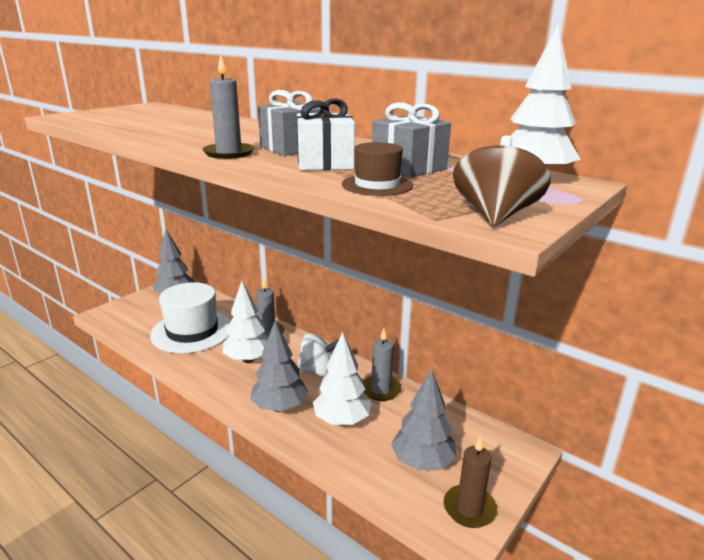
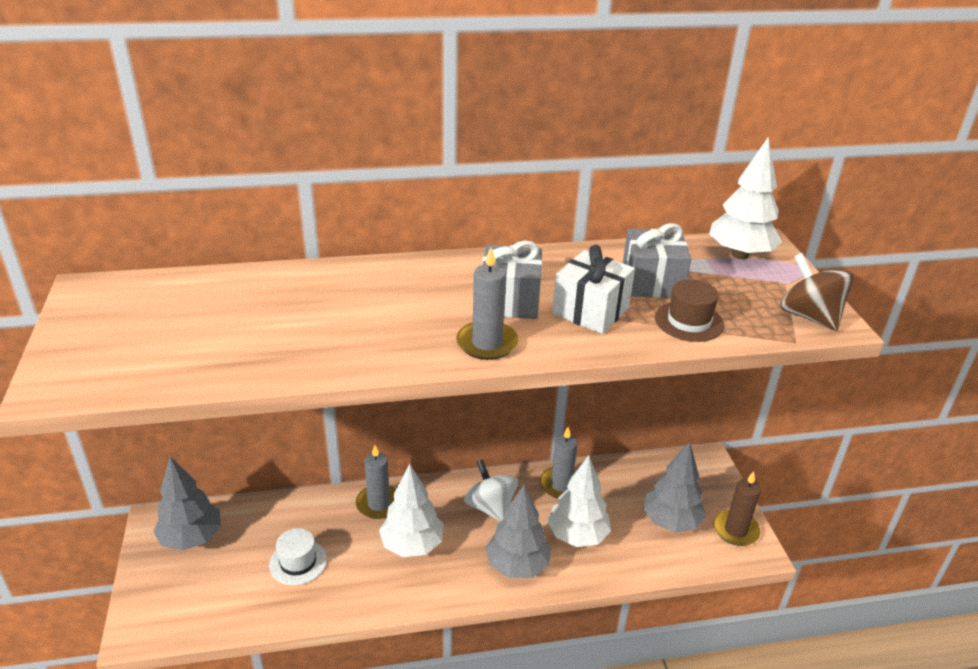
camera: 50 degrees left, 10 degrees up
(192, 331) = (298, 562): white hat -> white hat, size x0.49
(318, 371) = (490, 507): white spinning top -> white spinning top turned 75 degrees counterclockwise

